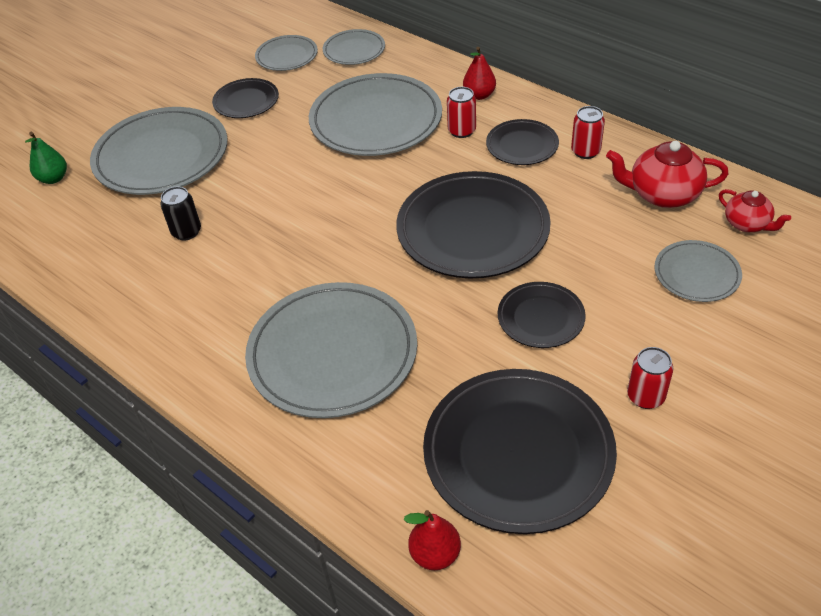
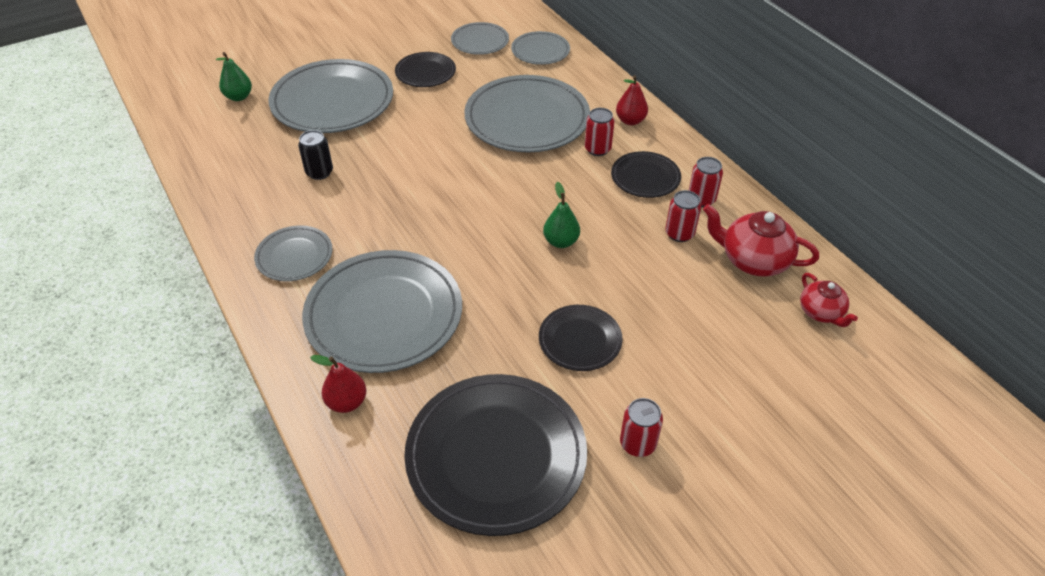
camera: 15 degrees right, 0 degrees up
(435, 554) = (378, 520): red pear -> red pear (347, 402)
(472, 229) = (561, 241): black plate -> green pear
(582, 189) = (679, 233): none -> red can
(696, 274) = (746, 345): grey plate -> grey plate (294, 256)

